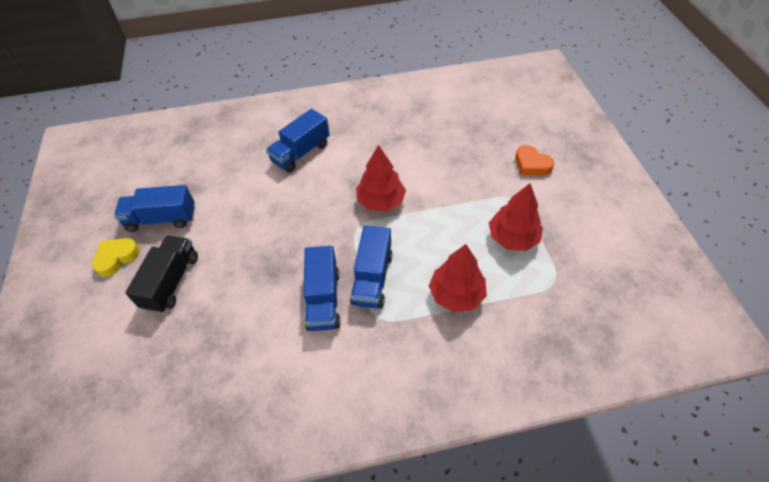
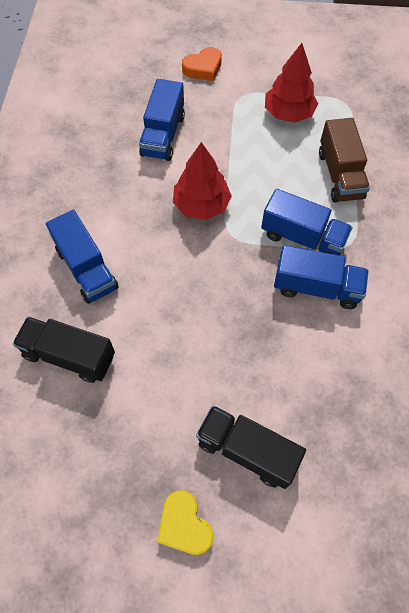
camera: 75 degrees left, 10 degrees up
(161, 219) = (135, 458): blue truck -> blue truck (163, 135)
(231, 164) = (69, 356): none -> black truck
(456, 294) = (340, 175): red tree -> brown truck

